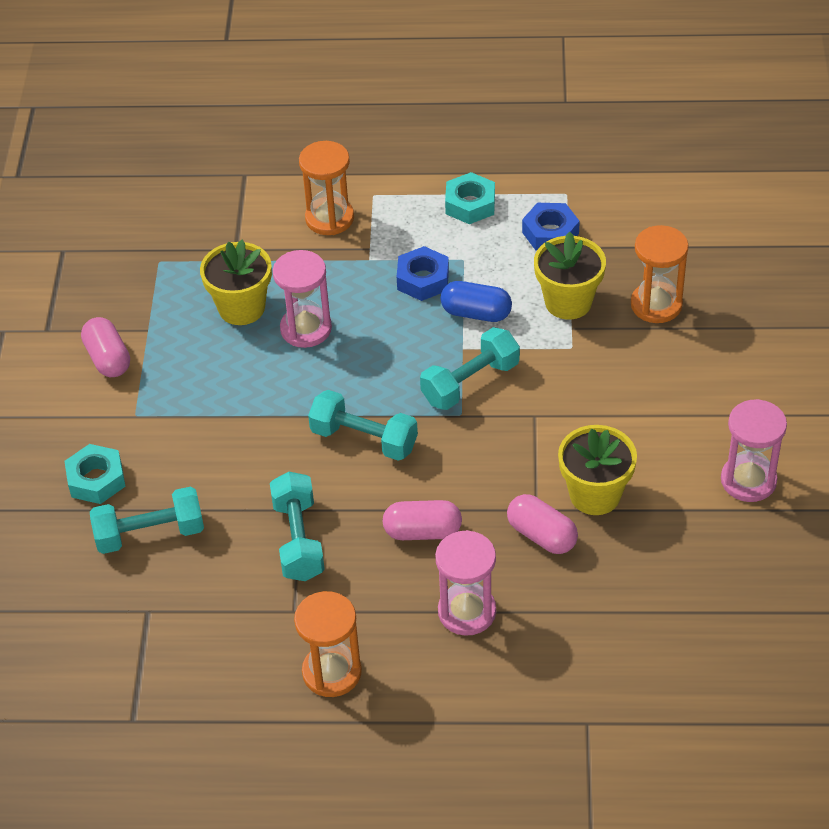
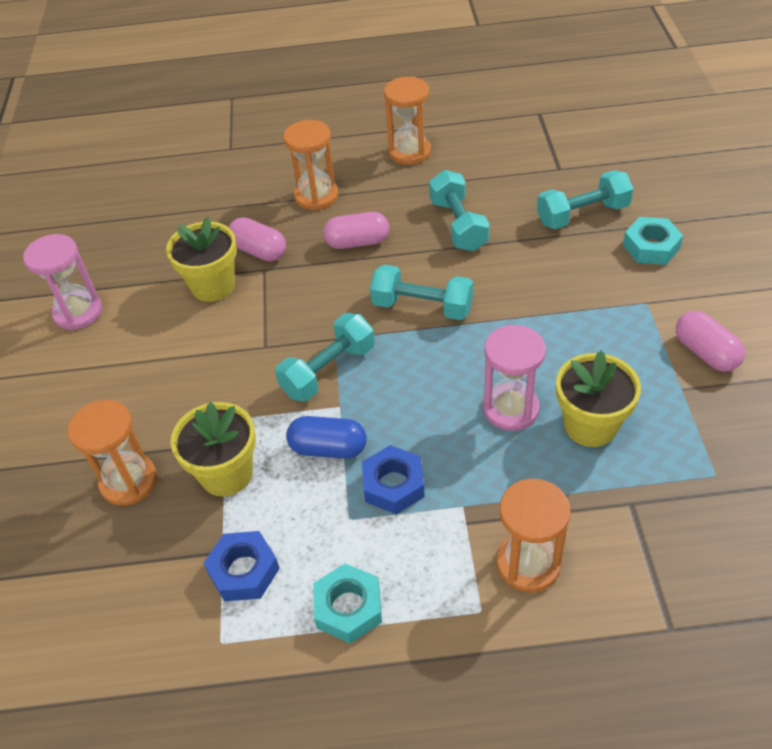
camera: 175 degrees right, 0 degrees up
(467, 611) = (316, 196): pink hourglass -> orange hourglass

